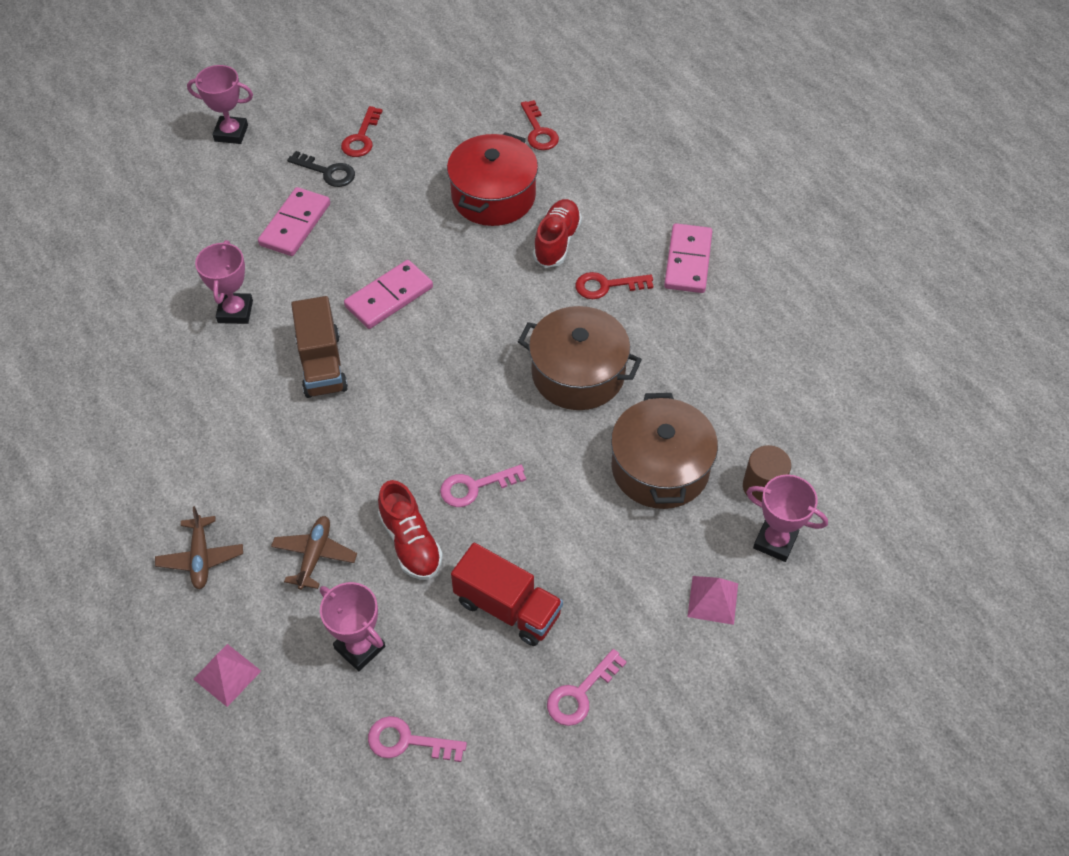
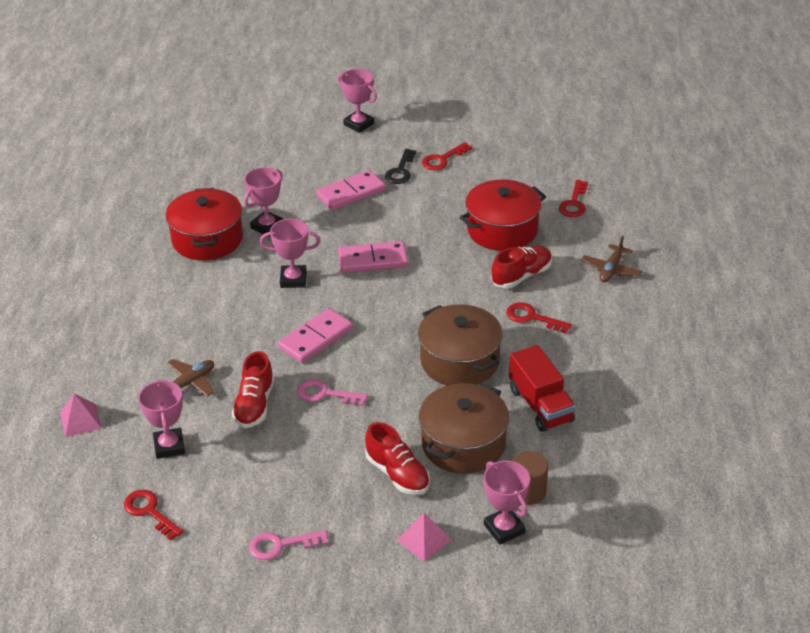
camera: 35 degrees right, 15 degrees down
(178, 361) = (207, 239): none -> red pot
(201, 558) = (123, 351): brown plane -> brown plane (611, 269)
(322, 364) = (293, 279): brown truck -> pink trophy
(327, 172) = (400, 171): black key -> black key turned 45 degrees clockwise
(407, 741) = (149, 512): pink key -> red key
(507, 608) = (281, 472): red truck -> red truck (540, 405)
(626, 540) = (397, 474): none -> red shoe
(688, 261) = (609, 328): pink domino -> pink domino (316, 338)

